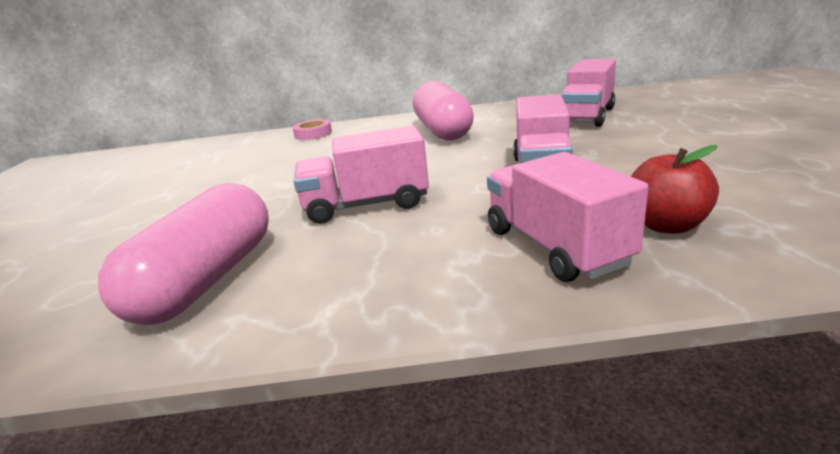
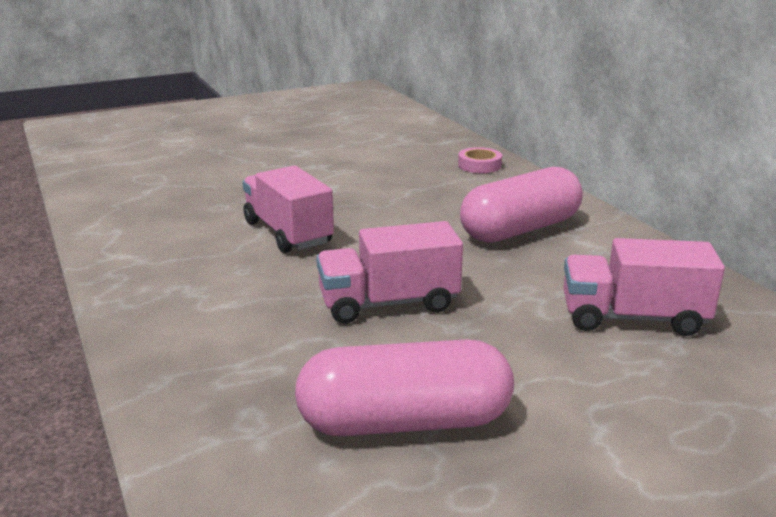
camera: 65 degrees right, 0 degrees up
(207, 280) = (162, 209): pink capsule -> pink capsule (404, 422)
(555, 247) = (210, 324): pink truck -> none
(666, 225) = (255, 377): red apple -> none

